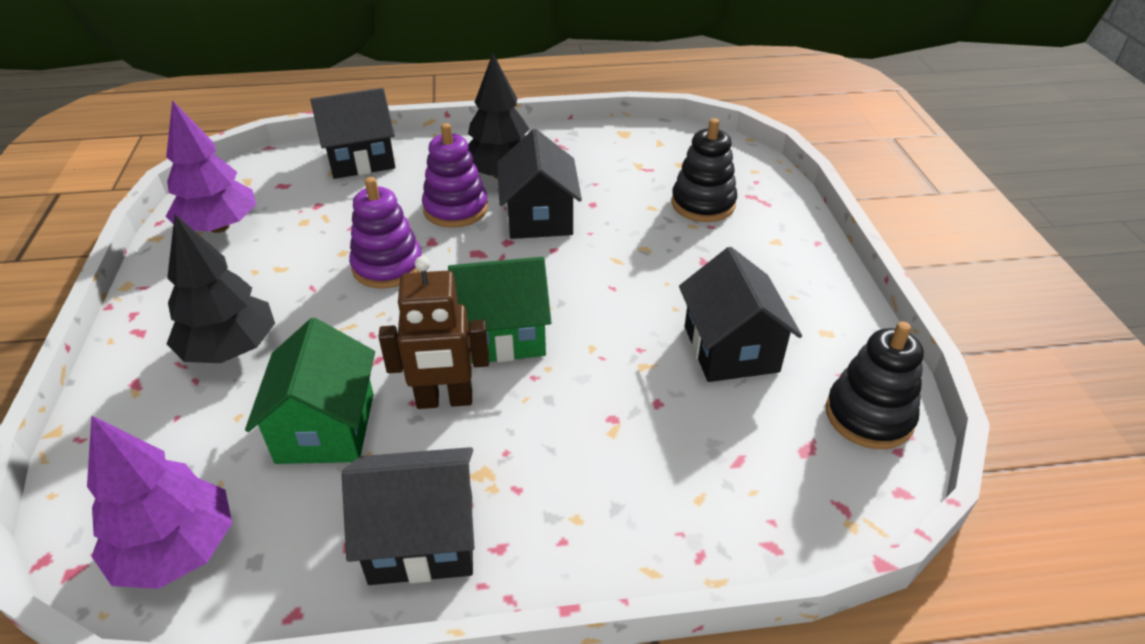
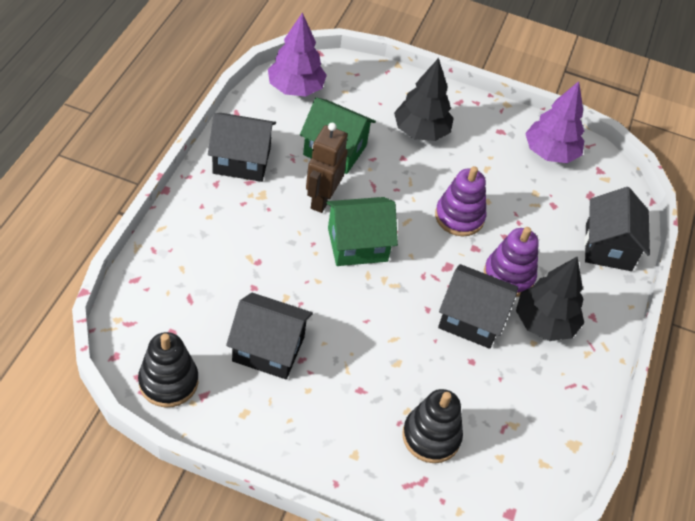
camera: 110 degrees right, 10 degrees up
(422, 538) = (241, 161): black house -> black house turned 75 degrees clockwise
(502, 335) = (357, 244): green house -> green house turned 60 degrees clockwise

